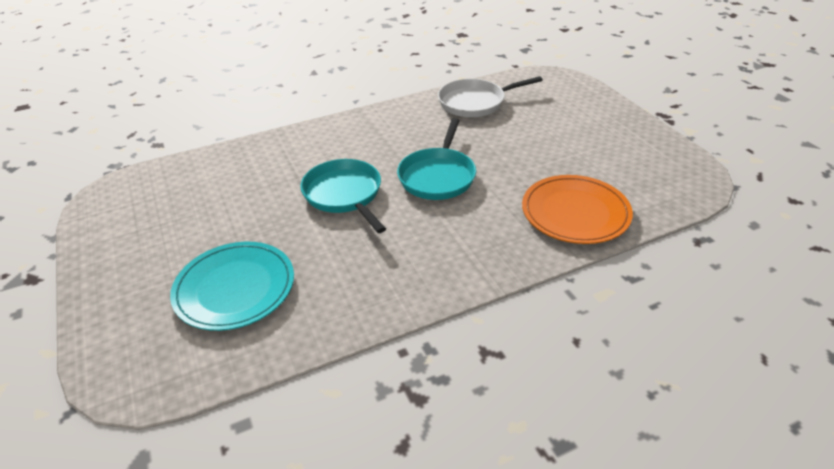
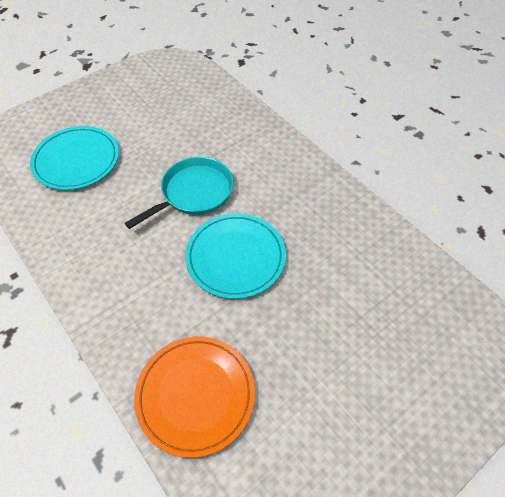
camera: 75 degrees right, 15 degrees up
(438, 176) = (235, 257): turquoise pan -> turquoise plate
(475, 102) = (391, 268): white pan -> none

